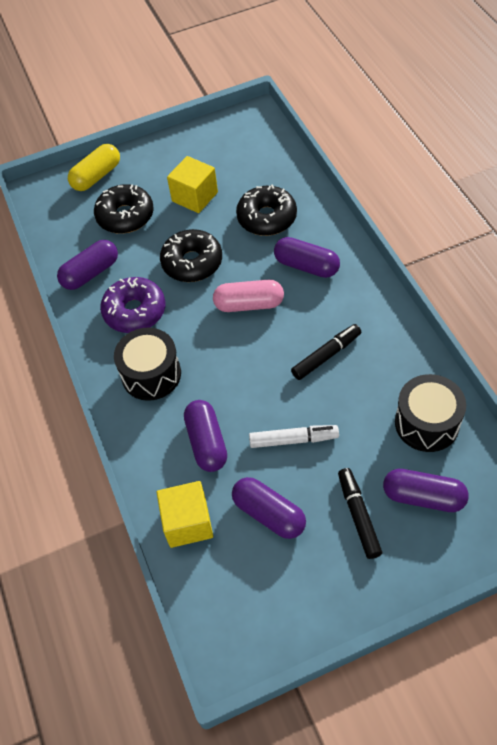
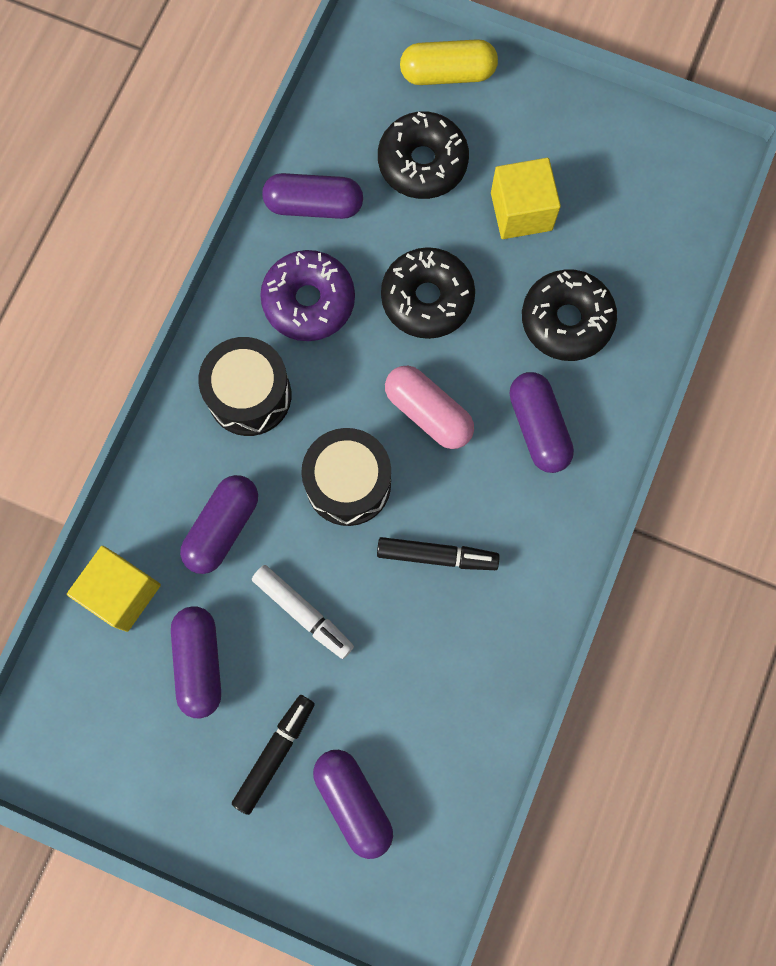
camera: 40 degrees right, 20 degrees up
(427, 423) = (446, 734): black drum -> black drum (348, 483)

